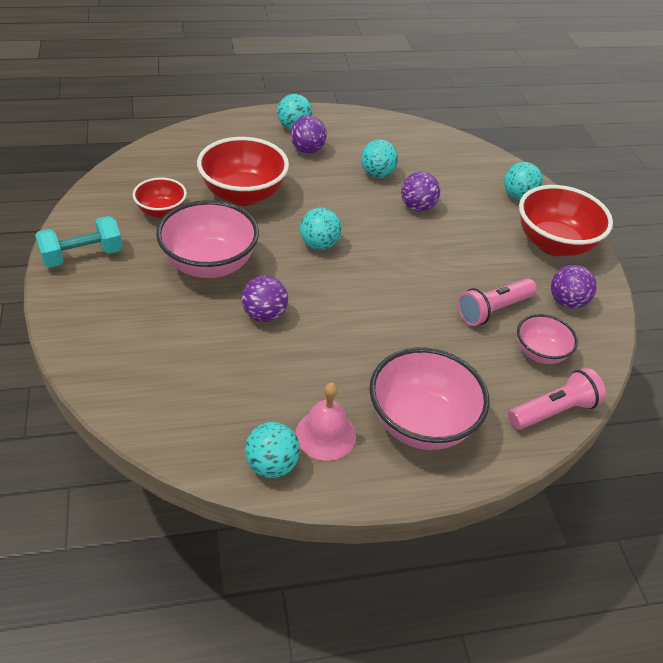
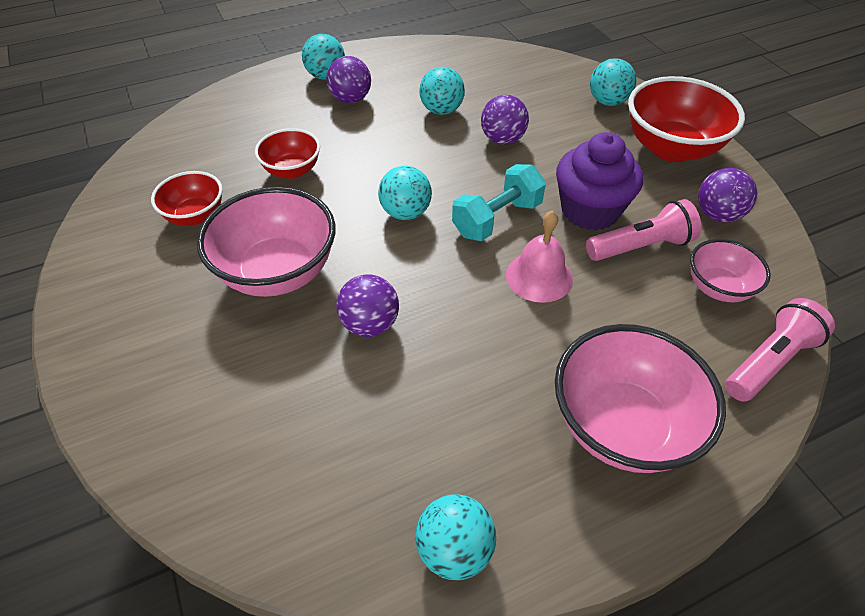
camera: 10 degrees left, 5 degrees up
(82, 256) = (105, 301): turquoise dumbbell -> turquoise dumbbell (497, 219)
(243, 194) = (292, 170): red bowl -> red bowl, size x0.57
(325, 434) = (508, 478): pink bell -> pink bell (539, 276)
(464, 275) = (590, 210): none -> purple cupcake
(493, 310) = (641, 246): pink flashlight -> pink flashlight turned 150 degrees counterclockwise

